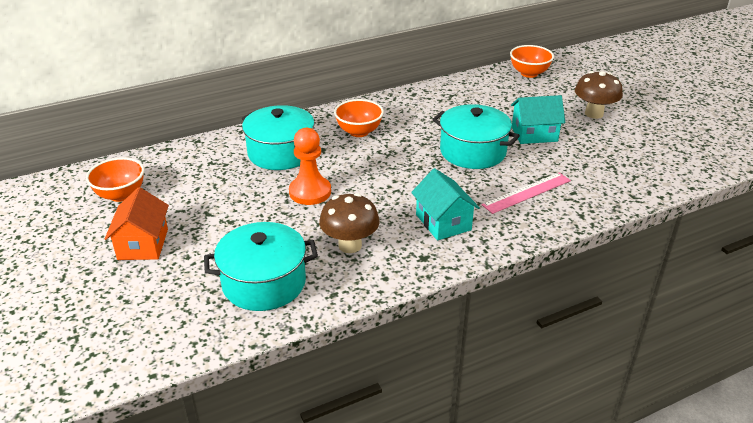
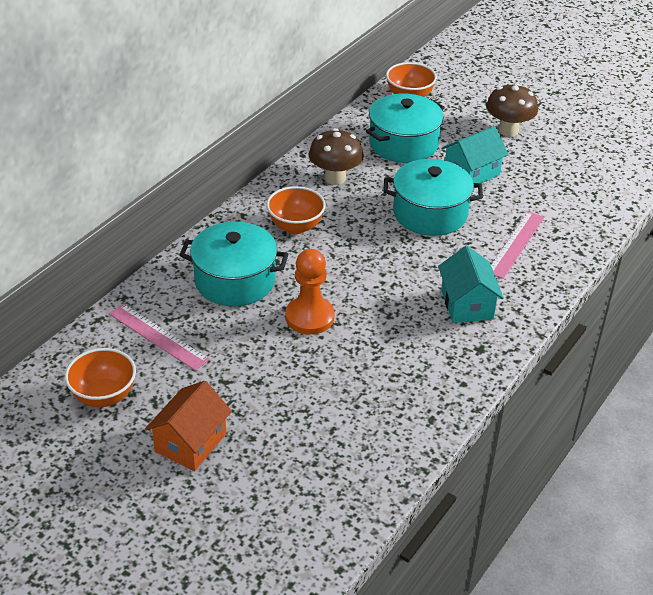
camera: 30 degrees left, 5 degrees up
(143, 244) = (191, 443): orange house -> orange house turned 60 degrees clockwise
(193, 171) = (158, 336): none -> pink ruler
(264, 283) = (356, 434): turquoise pot -> turquoise pot (403, 144)
(350, 245) = (402, 362): brown mushroom -> brown mushroom (335, 178)
(443, 222) = (467, 304): turquoise house -> turquoise house turned 45 degrees clockwise

